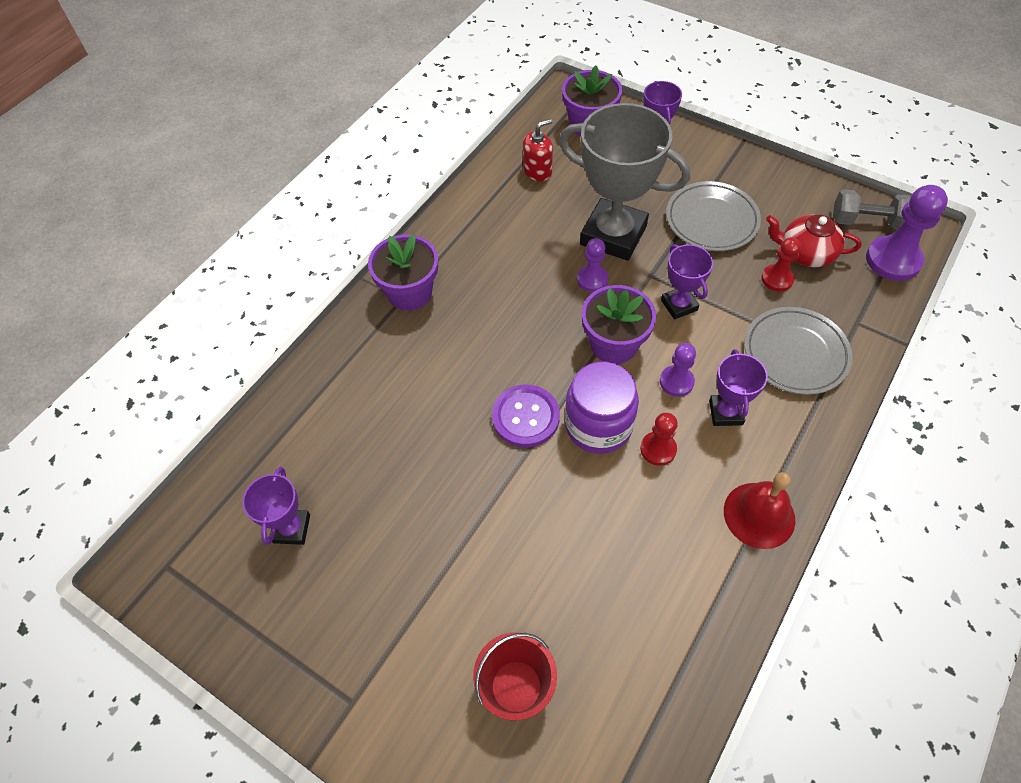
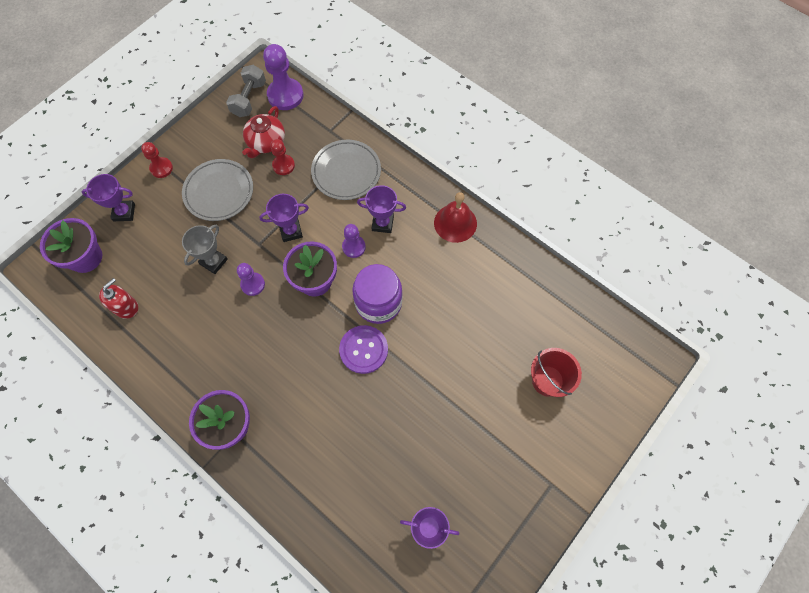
camera: 85 degrees left, 10 degrees up
(537, 171) = (126, 307): red soap dispenser -> red soap dispenser turned 60 degrees clockwise
(613, 235) = (213, 261): grey trophy -> grey trophy, size x0.49
(658, 449) = (402, 269): red pawn -> red pawn (161, 168)

